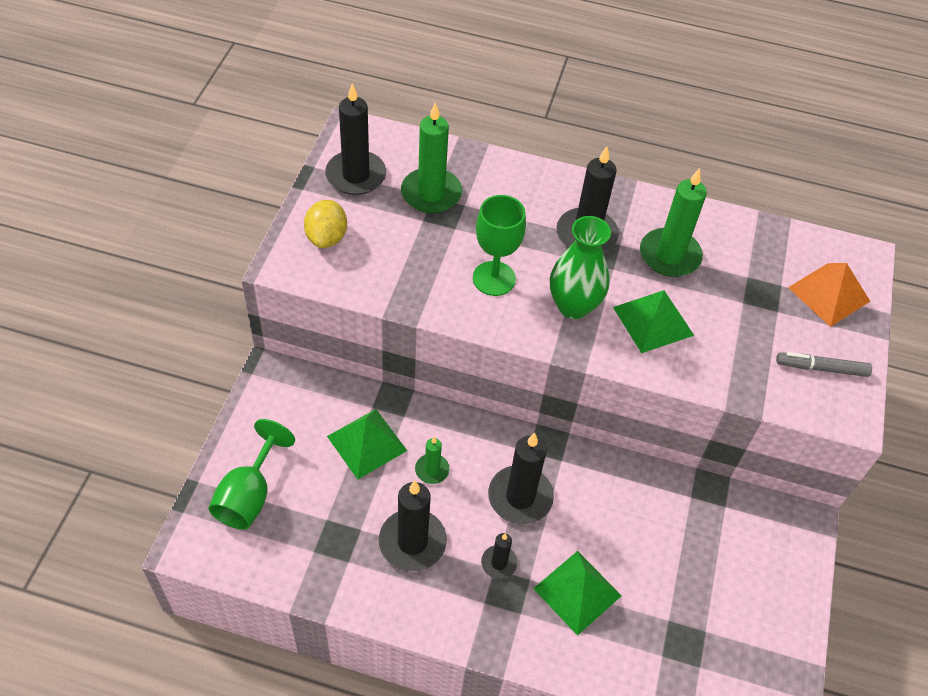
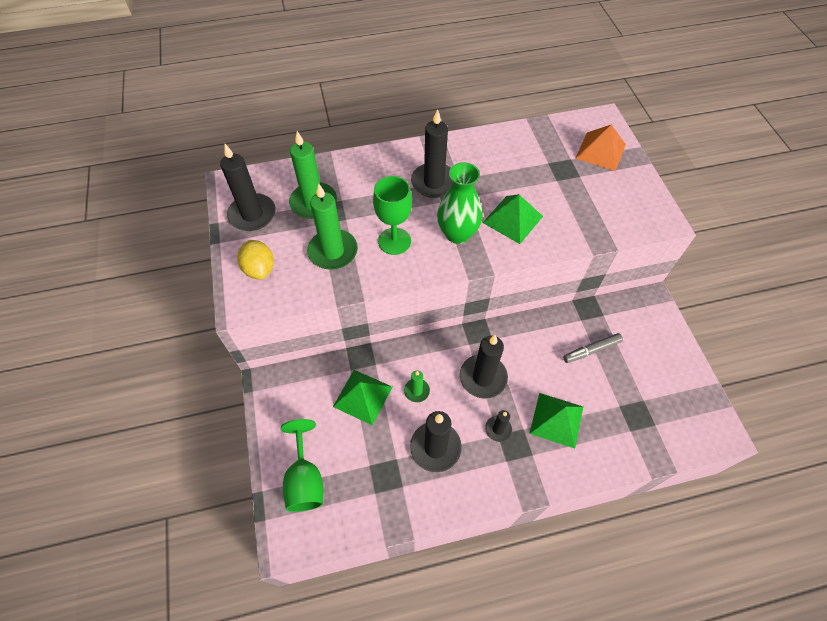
camera: 25 degrees left, 5 degrees up
(669, 255) = (494, 171): green candle -> green candle (333, 251)
(821, 368) = (628, 199): grey marker -> grey marker (591, 350)

